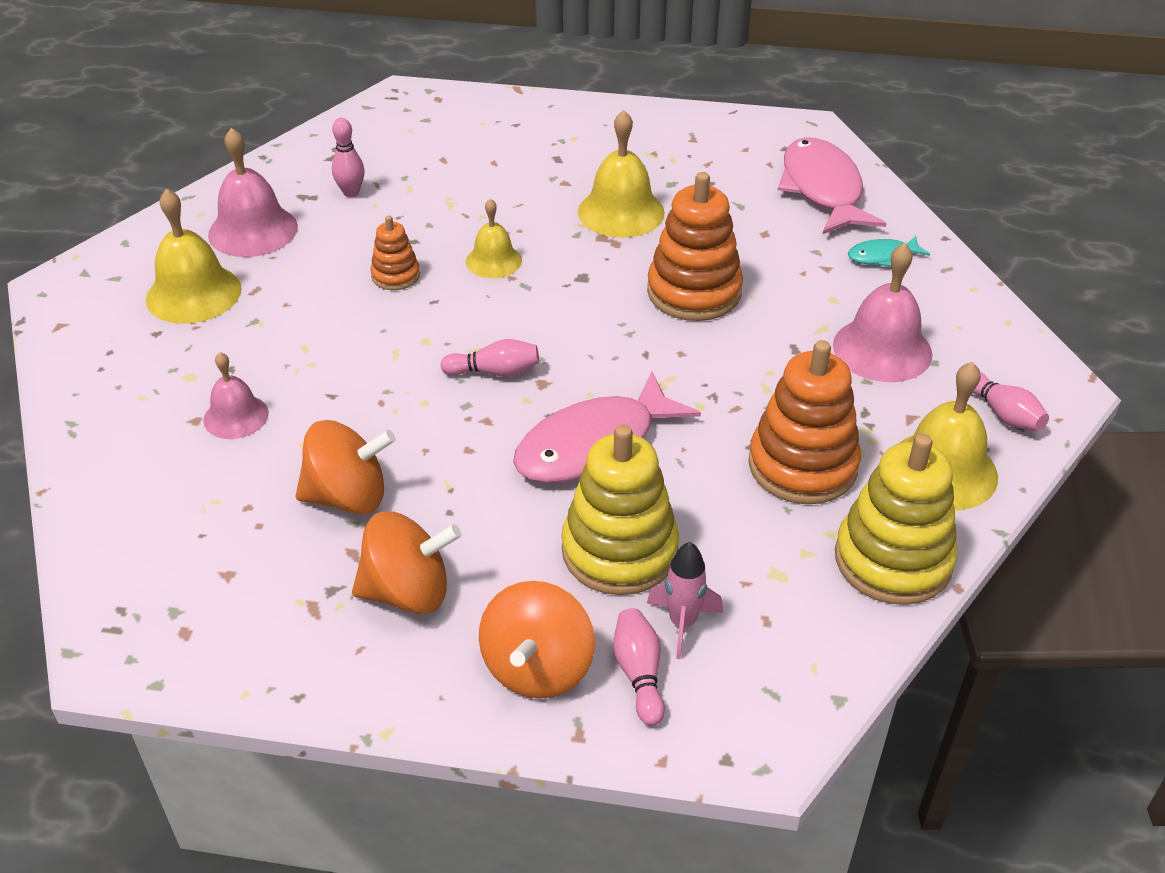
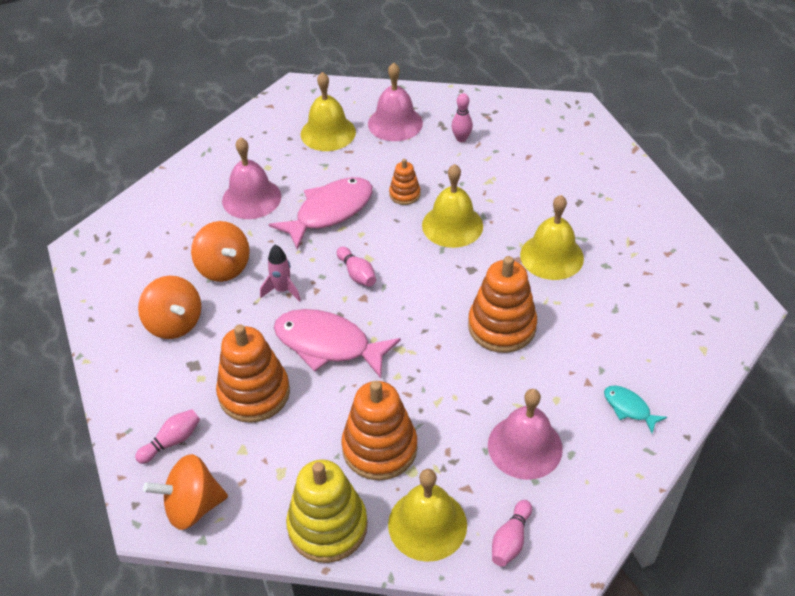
camera: 60 degrees right, 5 degrees up
(236, 416) = (251, 198): pink bell -> pink bell, size x1.62
(493, 261) = (452, 225): yellow bell -> yellow bell, size x1.62
(538, 668) = (154, 398): orange spinning top -> orange spinning top (192, 506)
(619, 551) = (254, 393): yellow stacking toy -> orange stacking toy
(682, 623) = (217, 444): pink rocket -> pink rocket (282, 290)
(822, 189) = (677, 344): pink fish -> pink fish (329, 212)

